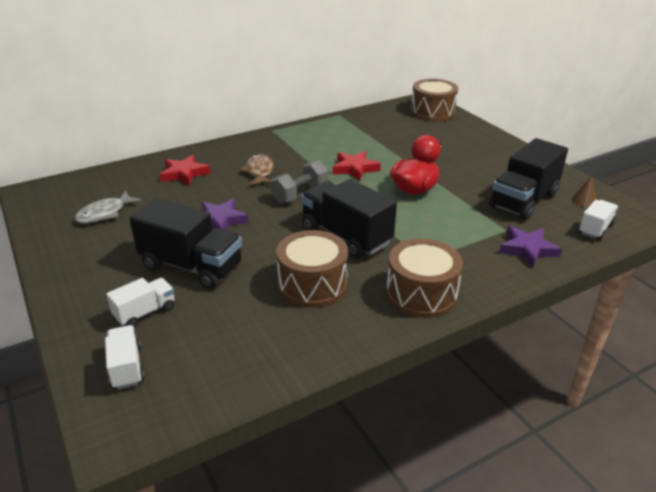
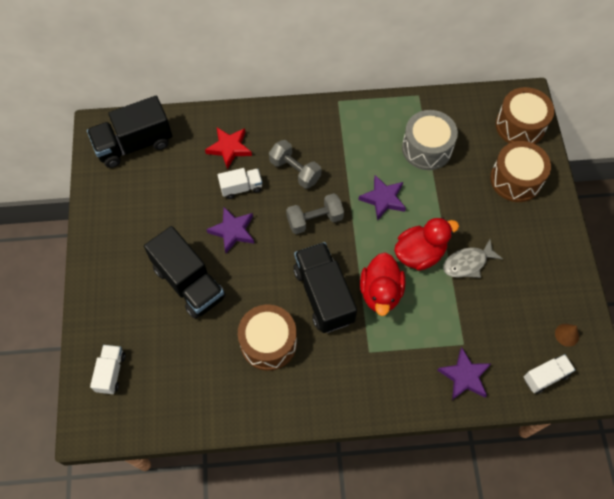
camera: 25 degrees right, 30 degrees up
(105, 213) = (147, 184): grey fish -> grey fish (467, 263)
(145, 312) = (139, 322): white truck -> white truck (241, 188)
(259, 172) = (295, 171): brown fish -> grey dumbbell
(355, 169) = (383, 199): red star -> purple star
(369, 136) = (426, 148): none -> grey drum
(400, 220) = (380, 292): none -> red duck
(421, 294) = (344, 389): brown drum -> brown drum (515, 179)
(523, 200) = (509, 310): black truck -> black truck (134, 144)

